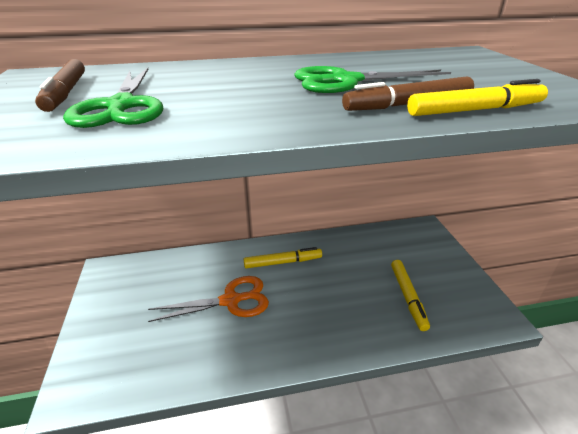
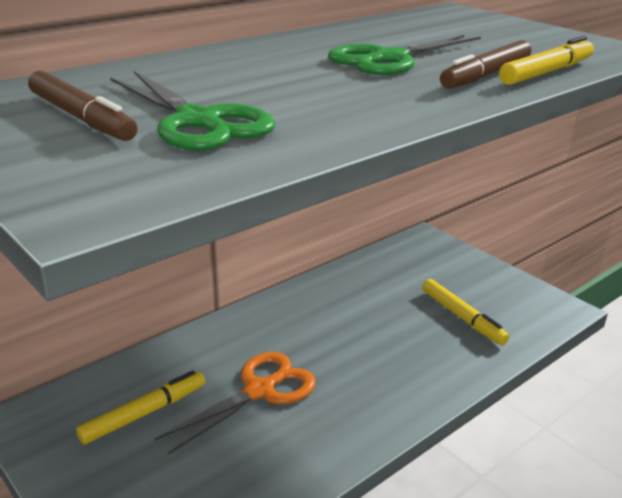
camera: 30 degrees left, 5 degrees down
(283, 262) = (288, 326): yellow marker -> yellow marker (144, 413)

